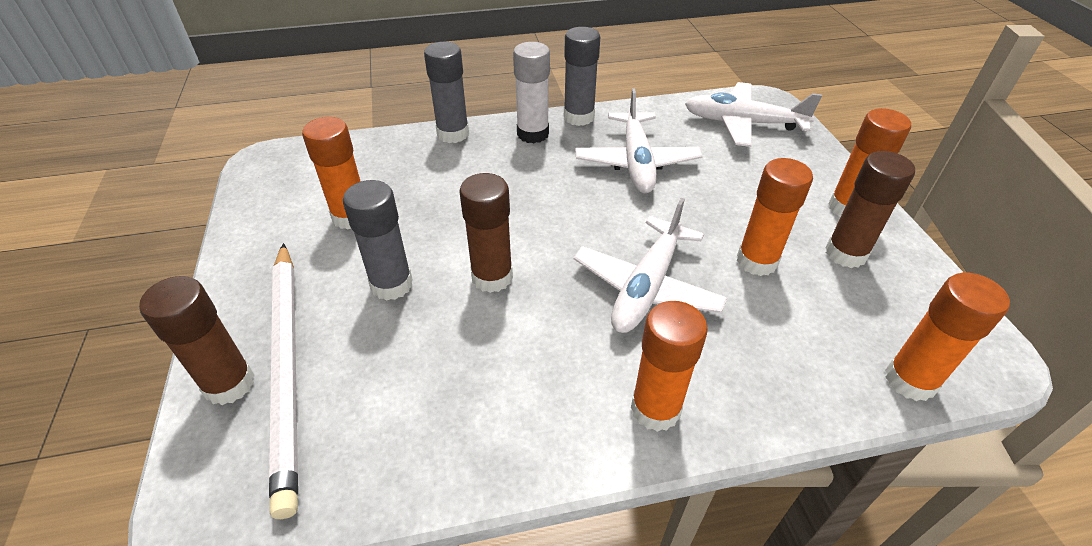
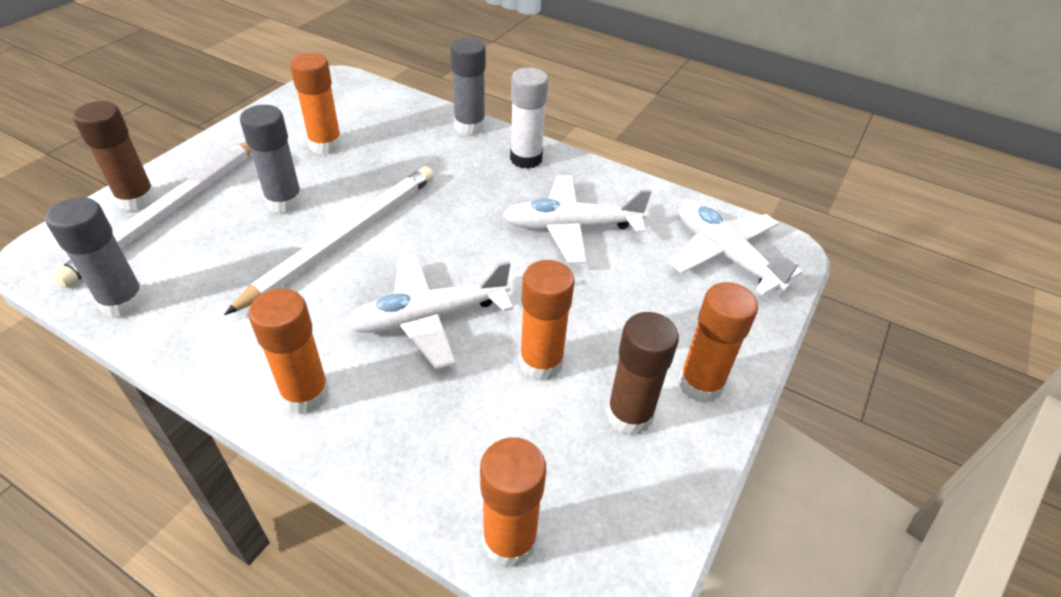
camera: 40 degrees right, 0 degrees up
(492, 277) = (344, 238): brown glue stick -> white pencil
(578, 117) = (582, 166): grey glue stick -> grey glue stick (123, 302)
(636, 162) = (571, 227): white plane -> white plane turned 45 degrees clockwise

